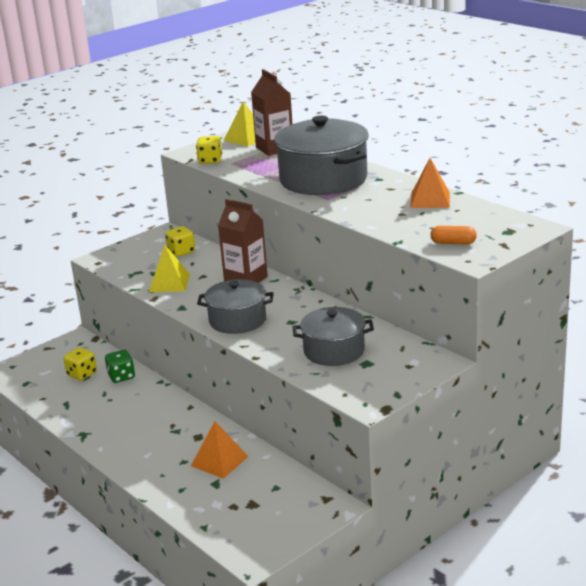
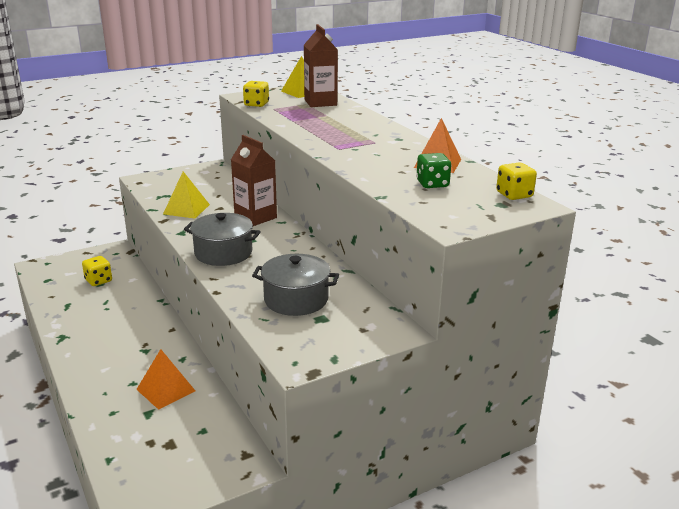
camera: 10 degrees right, 0 degrees up
(121, 376) = (130, 289): green dice -> green dice (432, 184)
(181, 252) = (215, 184): yellow dice -> yellow dice (514, 195)
(323, 179) = (346, 132): grey pot -> none
(453, 243) = (437, 206): orange capsule -> none

